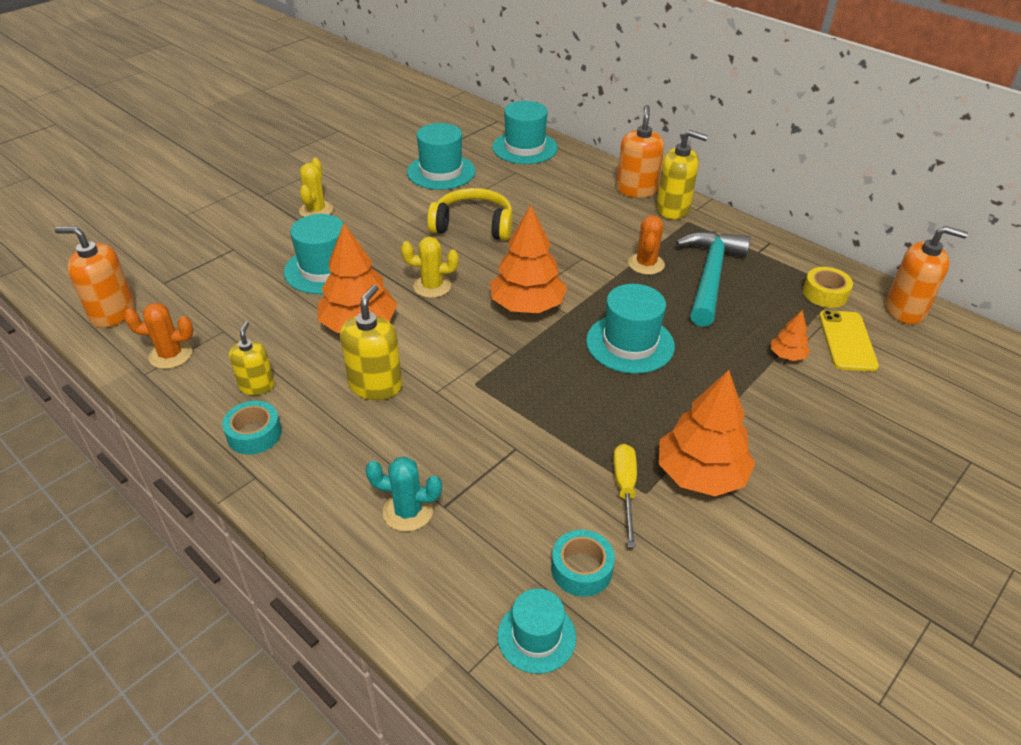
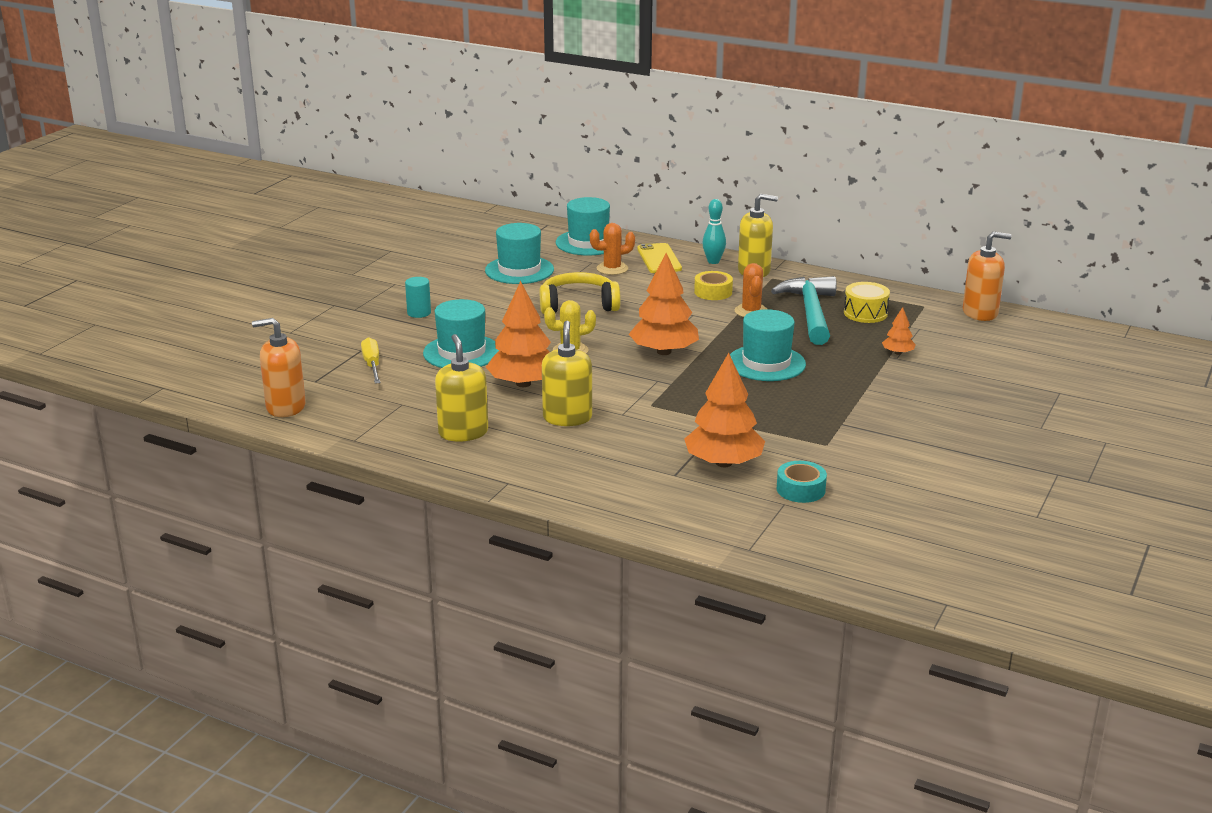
camera: 15 degrees left, 15 degrees down
(170, 355) = (367, 425): orange cactus -> orange cactus (612, 269)
(254, 434) = (486, 460): turquoise tape -> none
(257, 386) = (463, 432): yellow soap dispenser -> yellow soap dispenser, size x1.54
(316, 210) = (419, 313): yellow cactus -> turquoise cylinder
(408, 511) = (648, 482): turquoise cactus -> none
(536, 636) = (787, 525): turquoise hat -> none
(625, 490) = (810, 445): yellow screwdriver -> yellow screwdriver (372, 365)
(636, 190) = (713, 261): orange soap dispenser -> turquoise bowling pin
(700, 474) = (863, 428): orange tree -> orange tree (723, 463)
(771, 288) = (865, 313): none -> yellow drum
(825, 293) = (911, 311): yellow tape -> yellow tape (713, 292)
(847, 341) = (941, 338): yellow phone -> yellow phone (659, 259)

